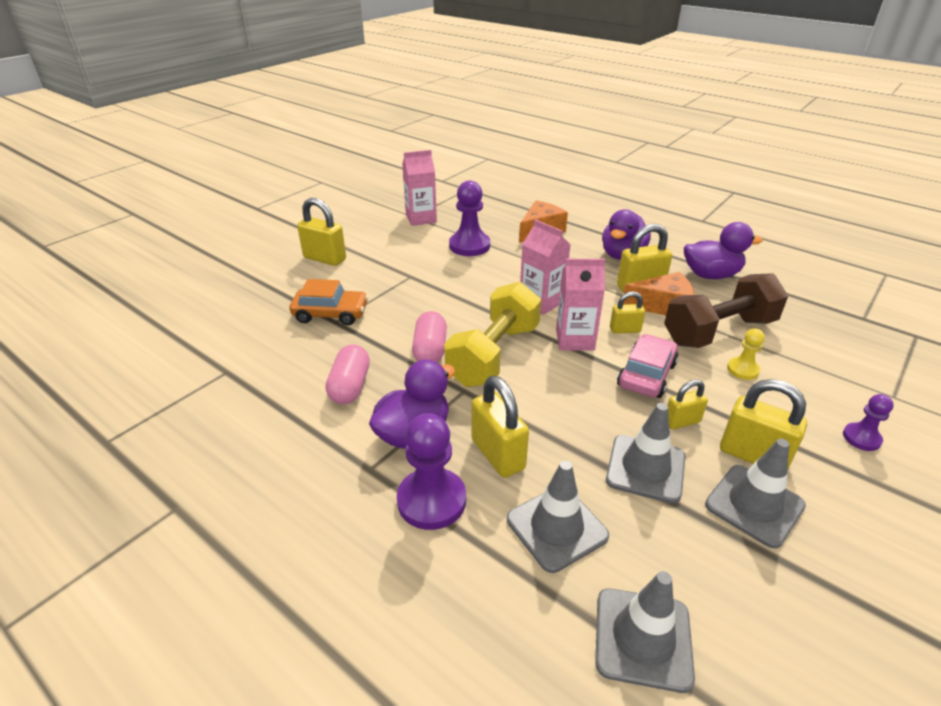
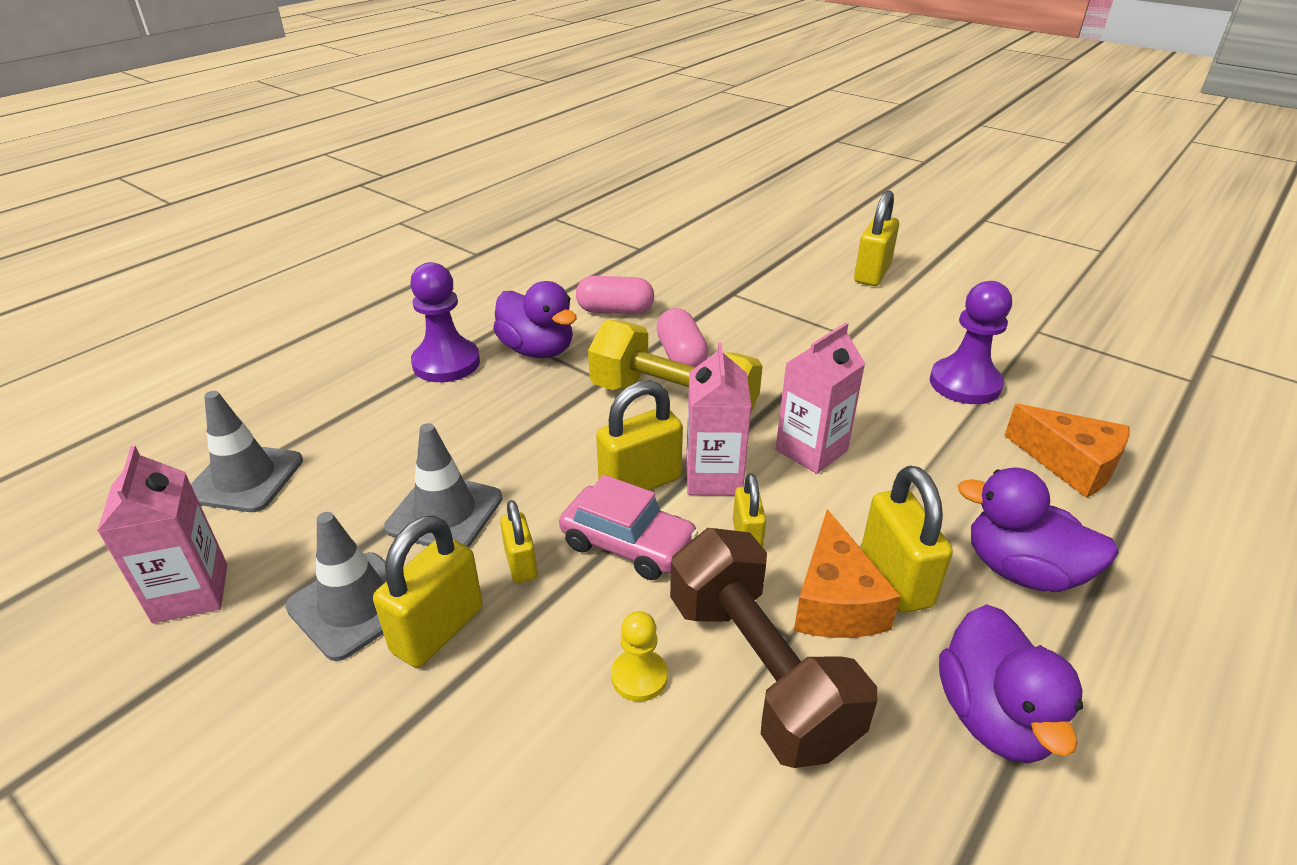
camera: 90 degrees right, 0 degrees up
(331, 314) = (747, 289): orange car -> none
(421, 218) = (1034, 337): pink carton -> pink carton (191, 593)
(430, 350) = (681, 356): pink capsule -> pink capsule turned 75 degrees clockwise
(498, 454) = (496, 402): yellow padlock -> yellow padlock (640, 482)
(556, 528) = (386, 436): grey traffic cone -> none
(861, 438) = (437, 807): purple pawn -> none

